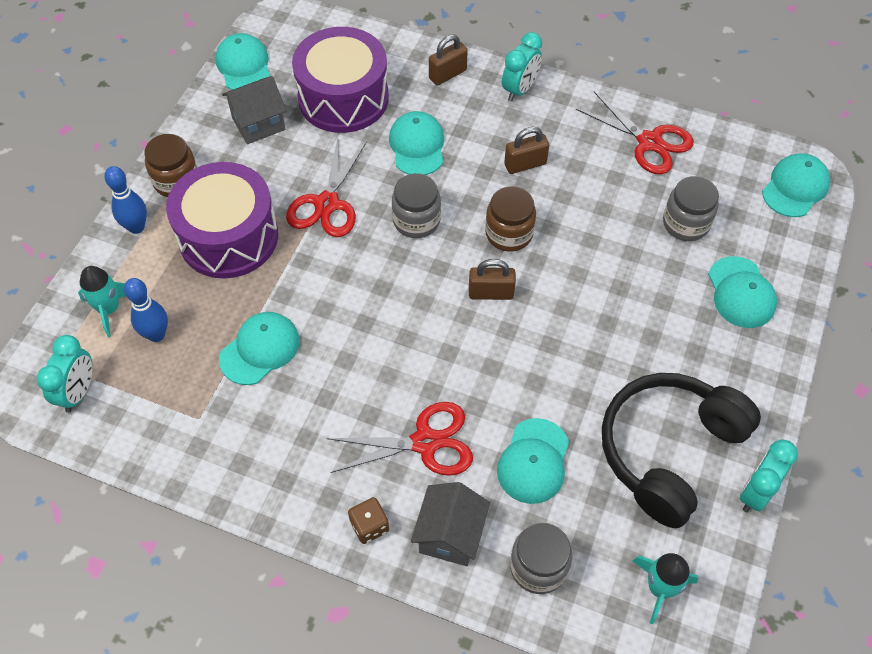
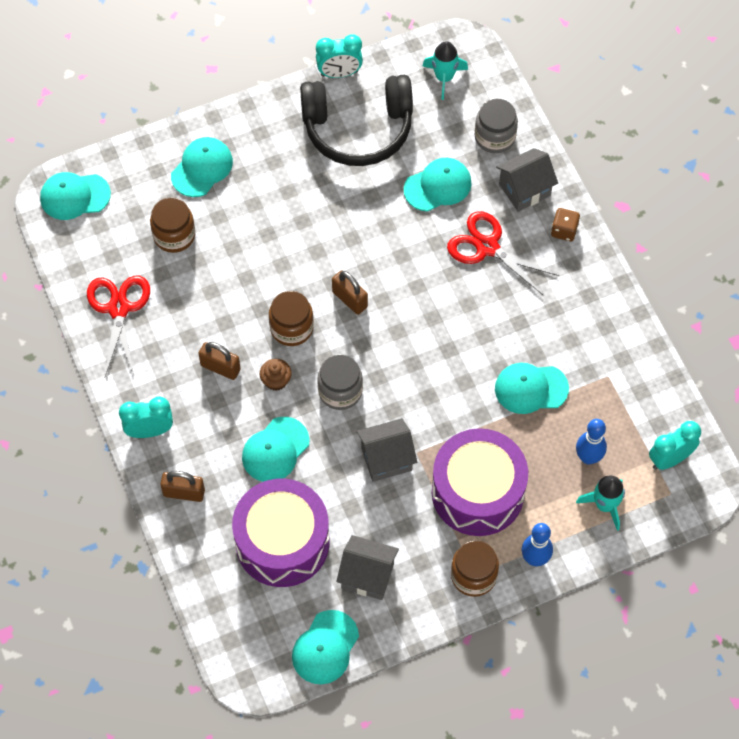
camera: 135 degrees left, 5 degrees up
(326, 204) = (386, 459): red scissors -> grey house
(474, 189) = (276, 380): none -> brown cupcake
(686, 223) = (174, 235): grey jar -> brown jar

